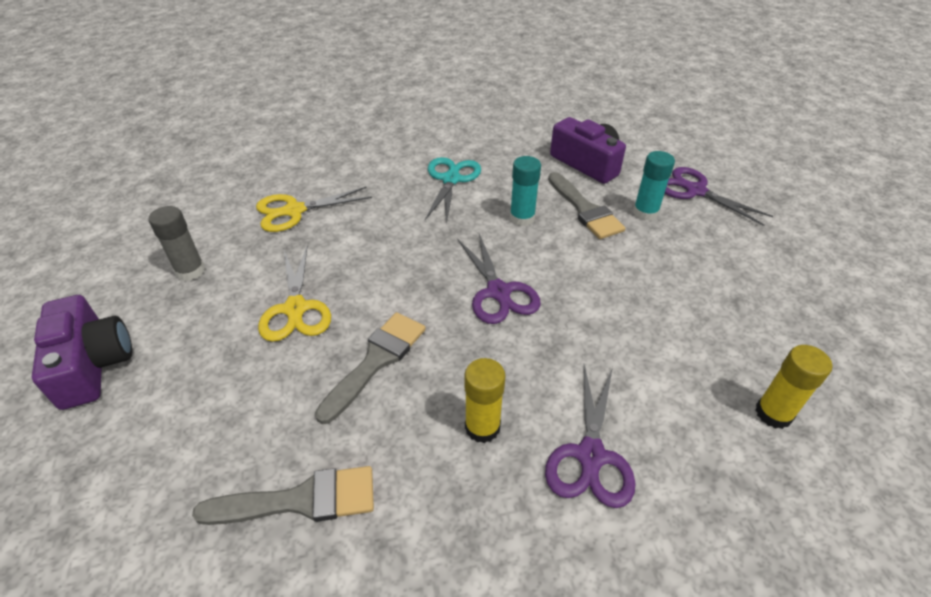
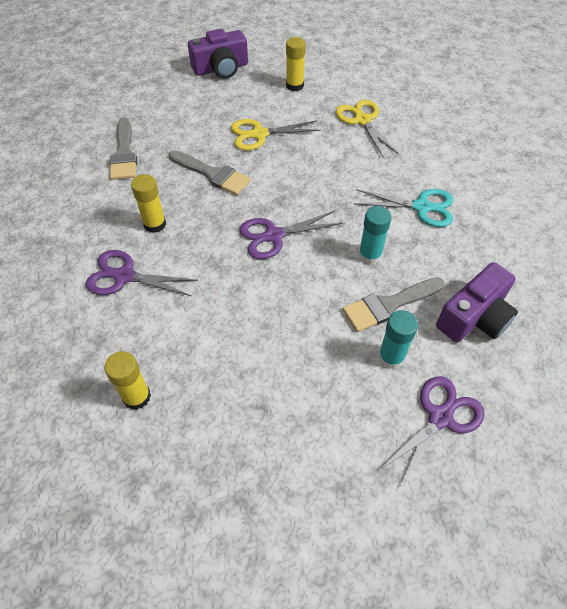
camera: 90 degrees right, 10 degrees up
(190, 271) = (294, 85): grey glue stick -> yellow glue stick

